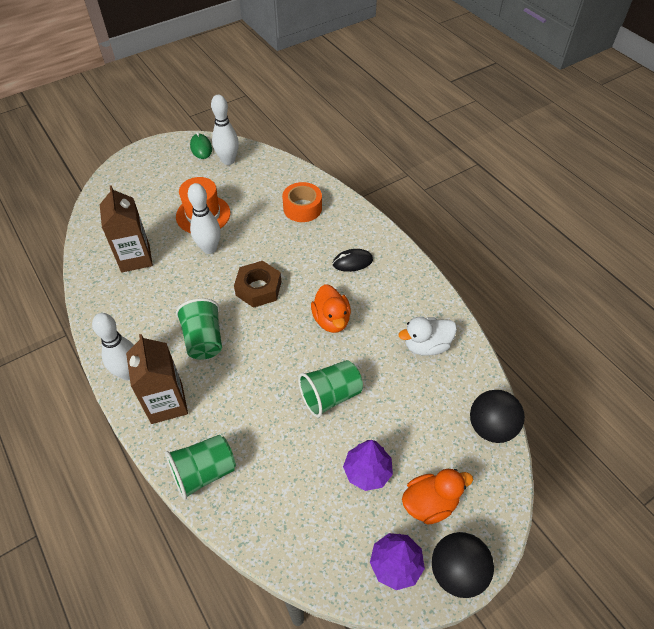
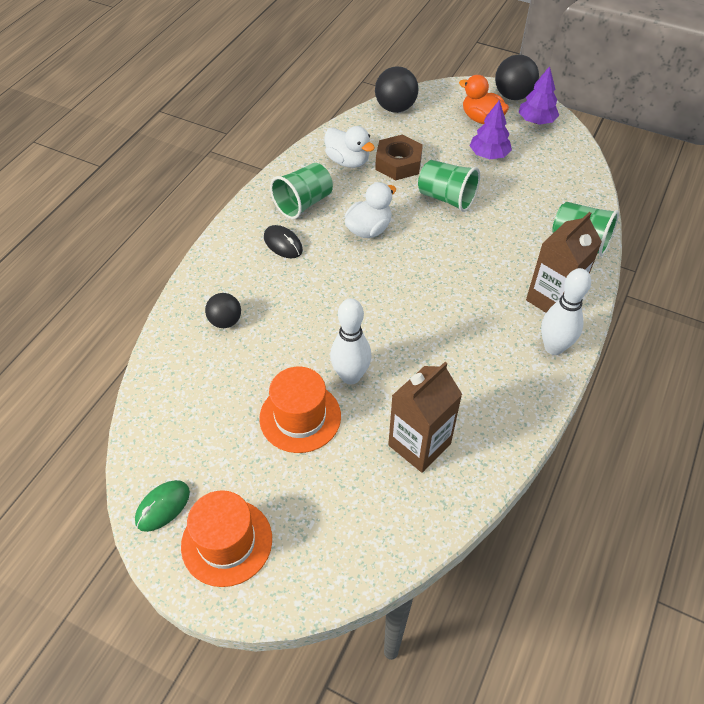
camera: 120 degrees left, 0 degrees up
(161, 163) = (227, 542): none -> orange hat
(204, 340) = (468, 310): green cup -> green cup (303, 203)
(228, 161) = (175, 451): white bowling pin -> none
(258, 288) = (373, 301): brown nut -> brown nut (398, 163)
(302, 208) = (225, 321): orange tape -> black ball
(331, 320) = (369, 229): orange duck -> white duck

